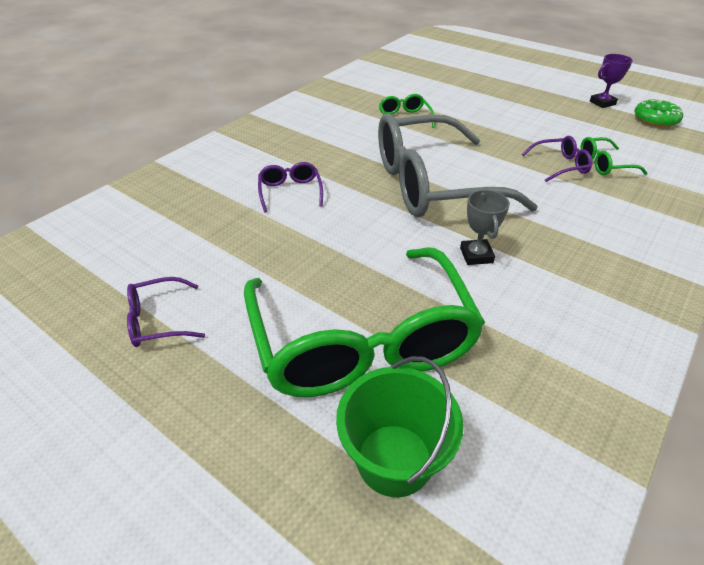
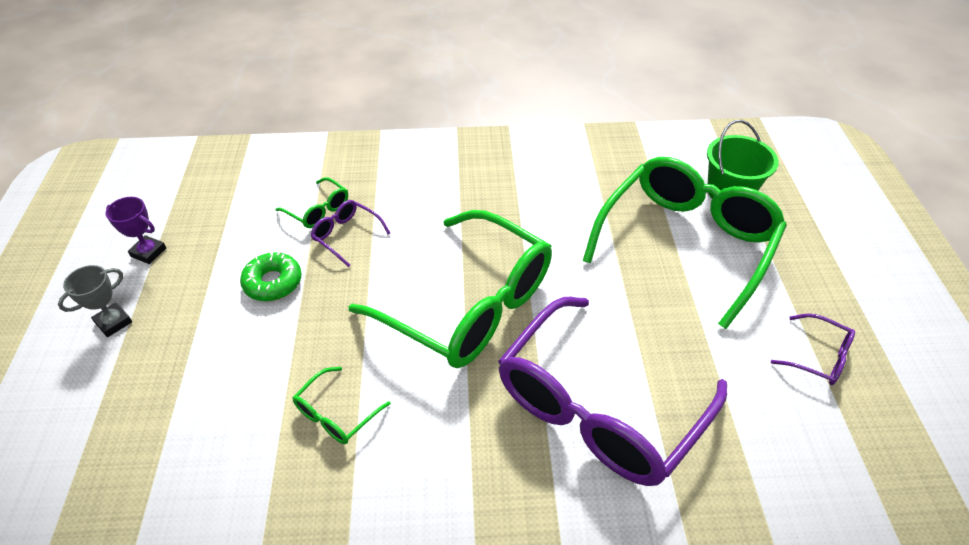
camera: 130 degrees left, 5 degrees up
(290, 192) = (599, 406): purple glasses -> purple glasses, size x2.47
(433, 184) = (468, 304): grey glasses -> green glasses
(476, 255) = (541, 231): grey trophy -> grey trophy (113, 322)
(655, 119) = (175, 203): green donut -> green donut (273, 282)

